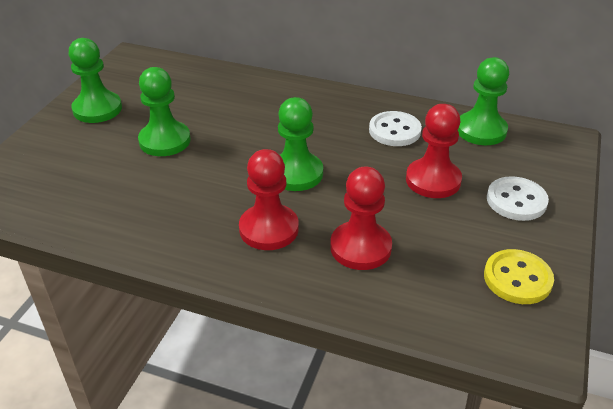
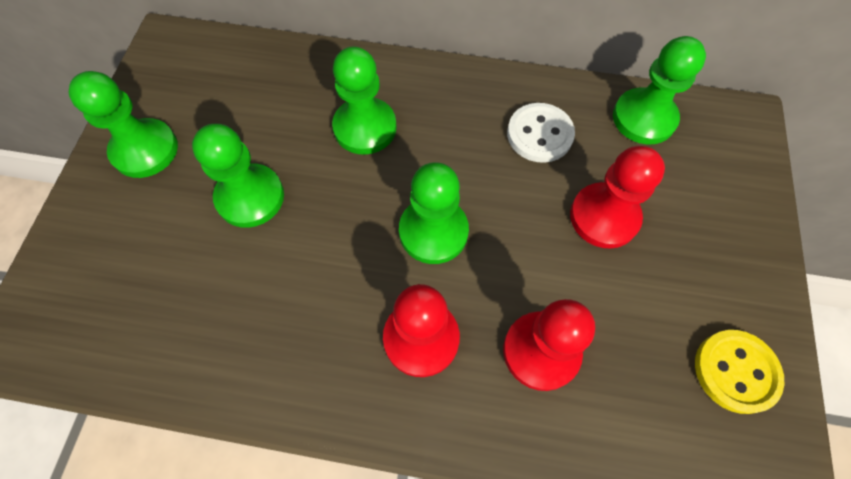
camera: 10 degrees left, 25 degrees up
(261, 114) = (365, 128): none -> green pawn
(516, 200) = (709, 237): white button -> none

